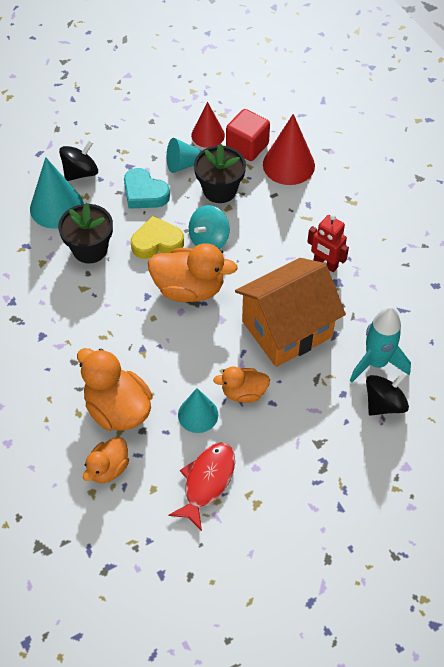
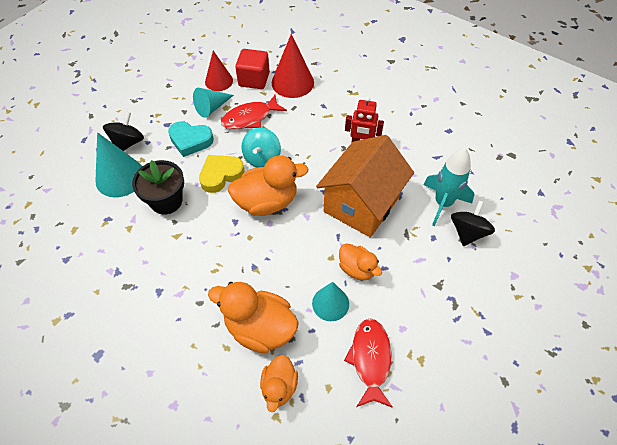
camera: 25 degrees left, 0 degrees up
(220, 190) = (250, 118): black flower pot -> red fish
(243, 392) = (357, 269): orange duck -> orange duck turned 105 degrees counterclockwise

